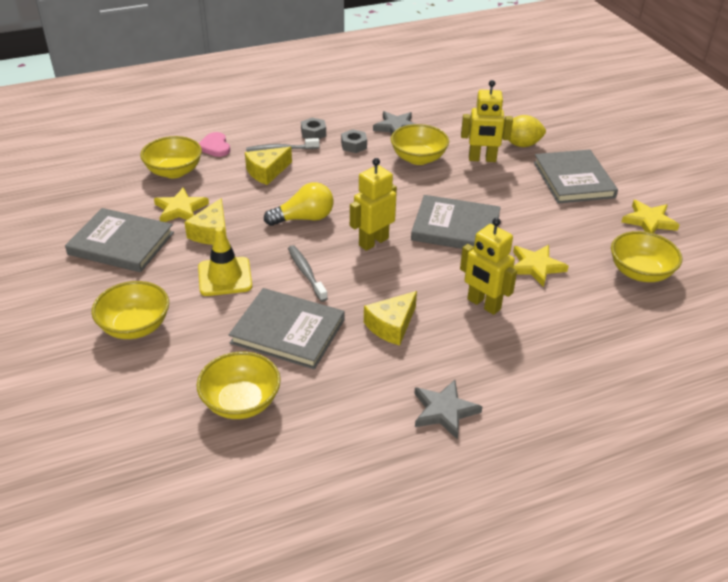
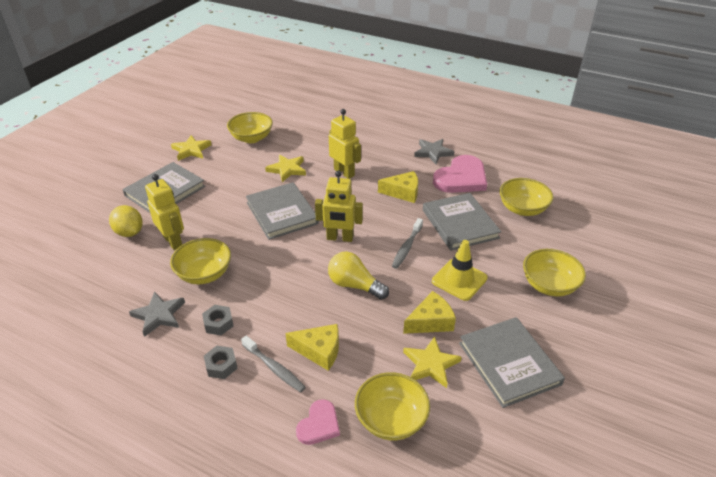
camera: 130 degrees left, 0 degrees up
(359, 395) = (461, 178): none -> pink heart
(483, 304) = (344, 172): yellow robot -> yellow robot turned 45 degrees counterclockwise

